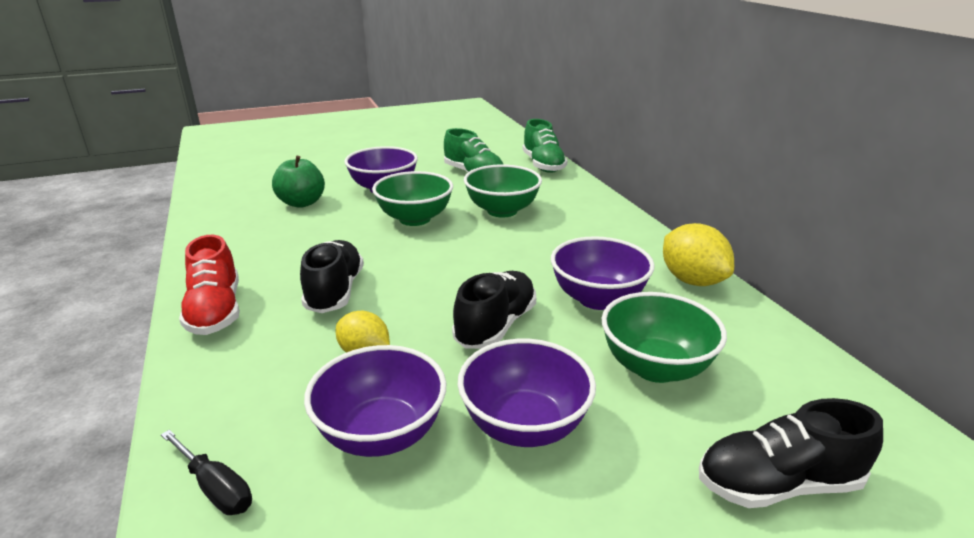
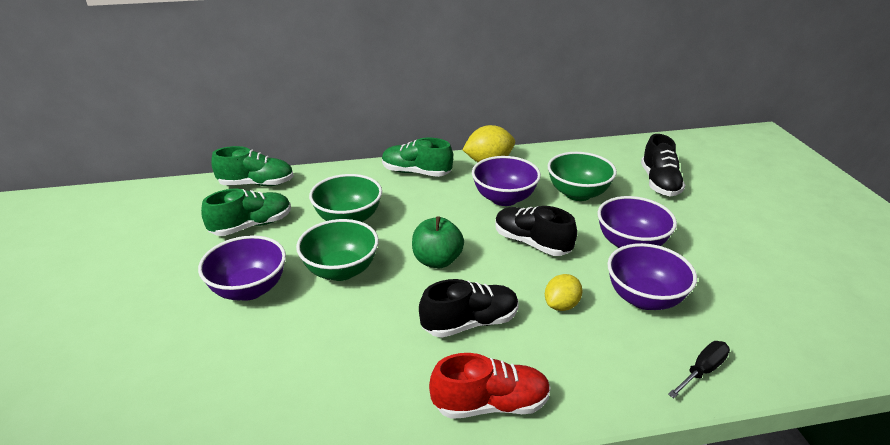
camera: 80 degrees left, 5 degrees up
(302, 203) = (251, 357): green apple -> green apple (437, 261)
(335, 292) = (470, 323): black shoe -> black shoe turned 150 degrees clockwise
(622, 234) = (416, 172): none -> green shoe

